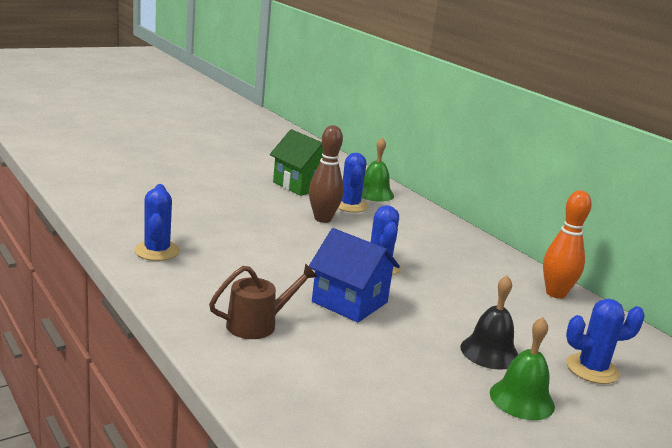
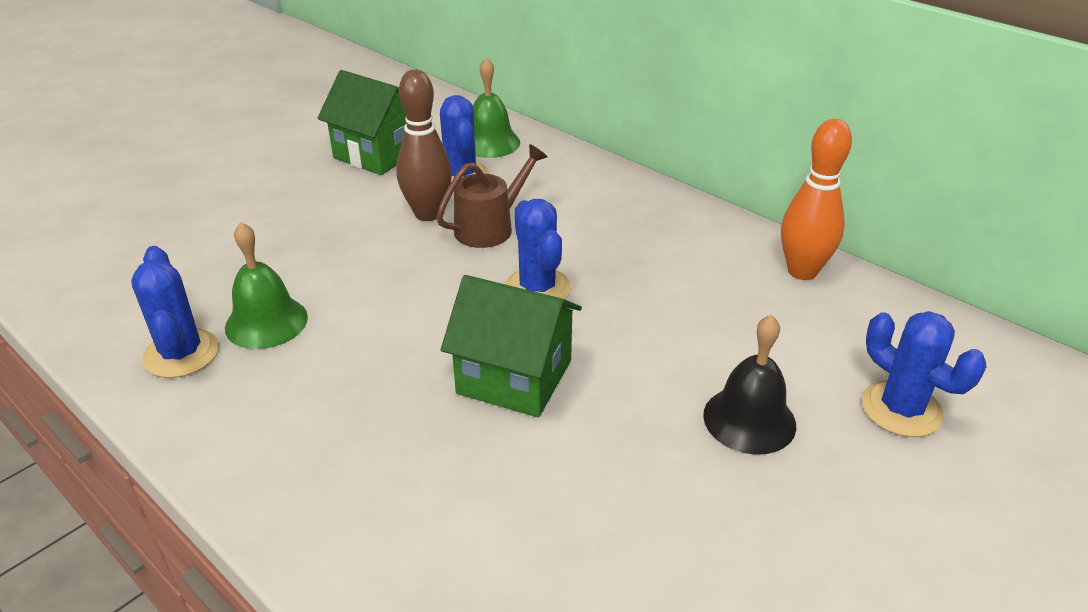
camera: 10 degrees left, 15 degrees up
(258, 324) = (385, 469): brown watering can -> brown watering can (490, 227)
(349, 302) = (514, 377): blue house -> green house
(522, 399) = (826, 506): green bell -> green bell (266, 322)
(592, 369) = (901, 409): blue cactus -> blue cactus turned 75 degrees clockwise

